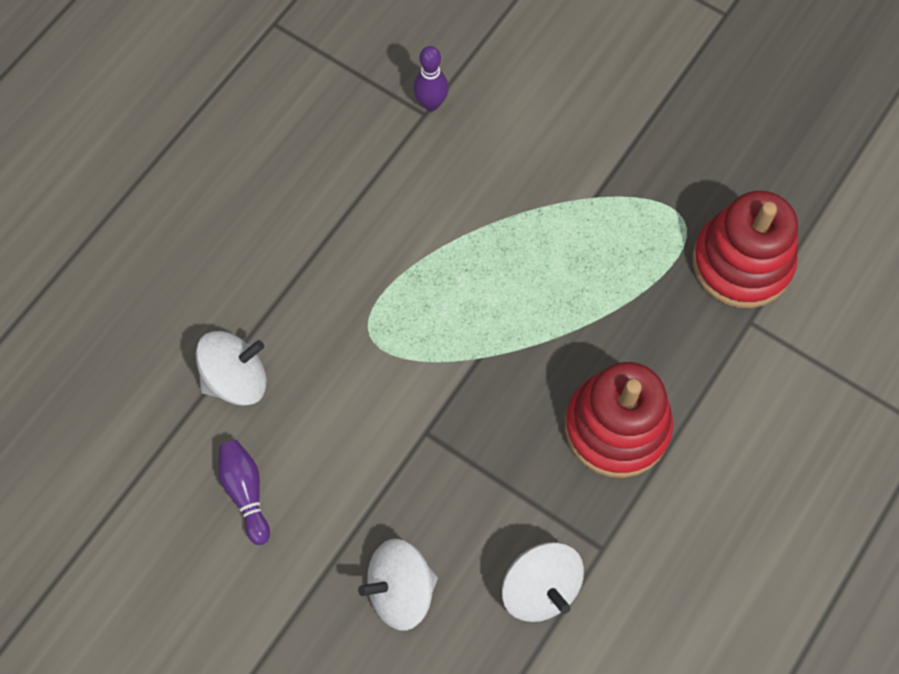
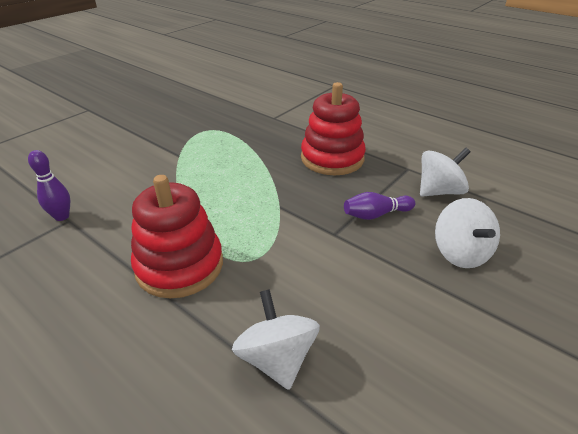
camera: 85 degrees left, 30 degrees down
(246, 492) = (396, 353): purple bowling pin -> purple bowling pin (376, 214)
(741, 263) = (240, 117): red stacking toy -> red stacking toy (179, 266)

